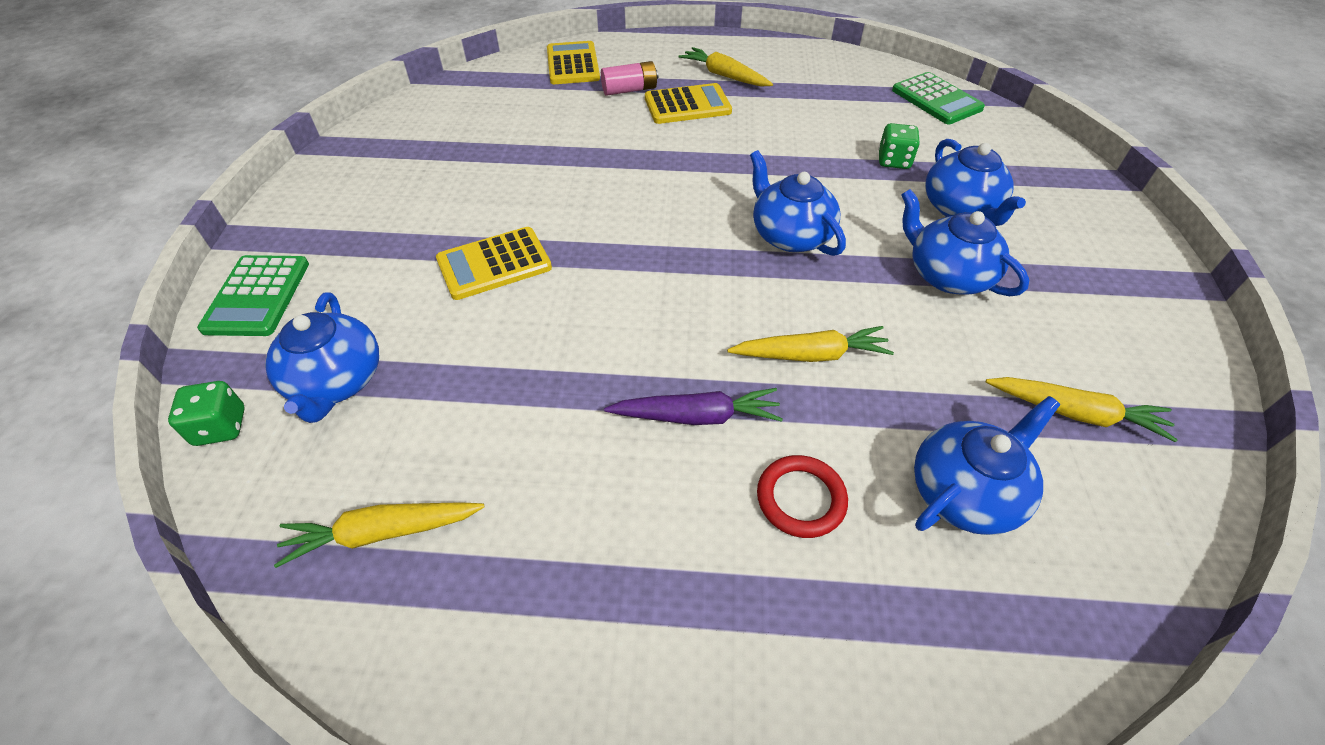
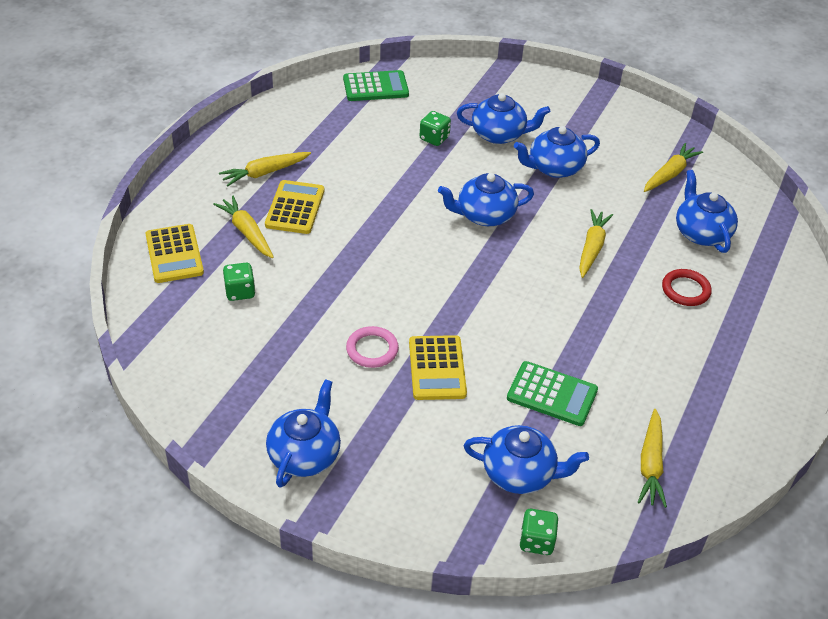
camera: 70 degrees left, 5 degrees down
(257, 296) = (403, 514): green calculator -> green calculator (552, 394)
(334, 206) = (305, 455): none -> blue teapot
(502, 209) = (372, 349): none -> pink ring
(544, 109) = (240, 292): none -> green dice
(573, 64) = (174, 254): yellow calculator -> yellow calculator turned 120 degrees counterclockwise
(629, 90) = (247, 232): pink battery -> yellow carrot
(697, 416) = (618, 310): purple carrot -> none

